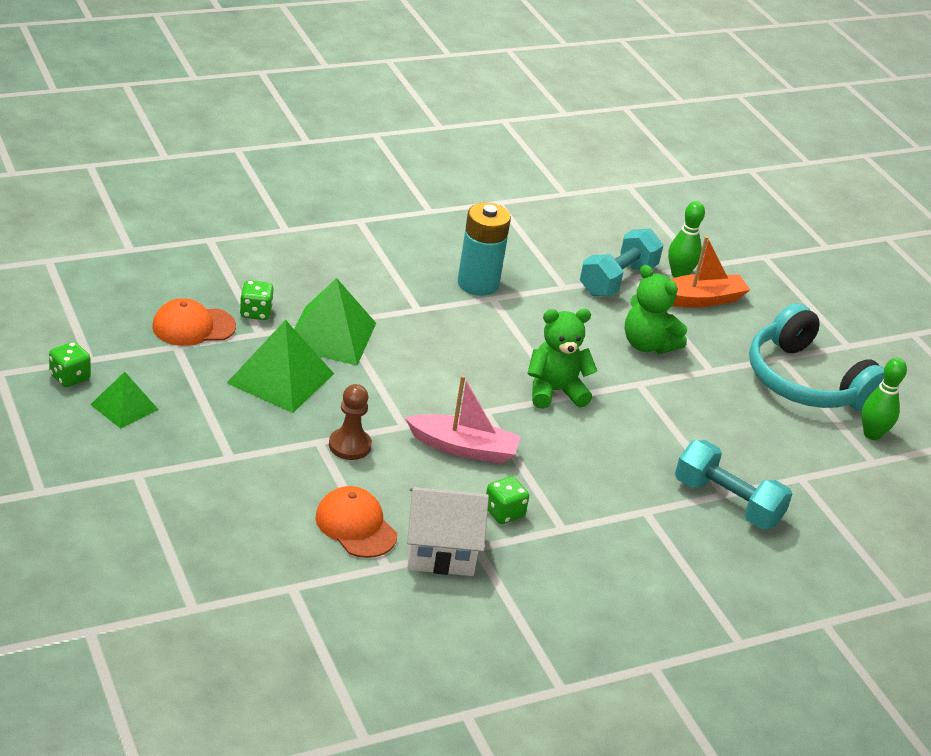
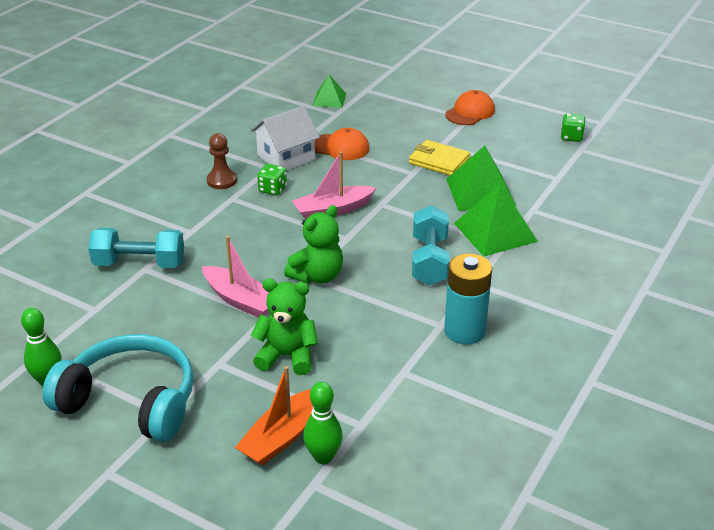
camera: 150 degrees right, 0 degrees up
(124, 407) = (524, 139): green pyramid -> green pyramid (329, 99)
(193, 326) = (569, 193): orange cap -> orange cap (470, 112)
(255, 312) = (555, 220): green dice -> none
(267, 437) = (439, 161): none -> yellow wallet
(350, 446) = (394, 179): brown pawn -> brown pawn (222, 181)
(617, 280) = (369, 410): turquoise dumbbell -> turquoise dumbbell (429, 260)
(650, 410) = (240, 300): none -> pink boat

